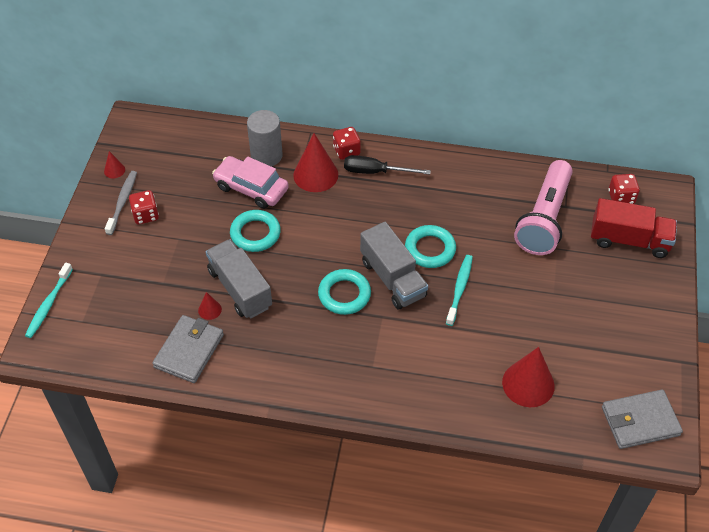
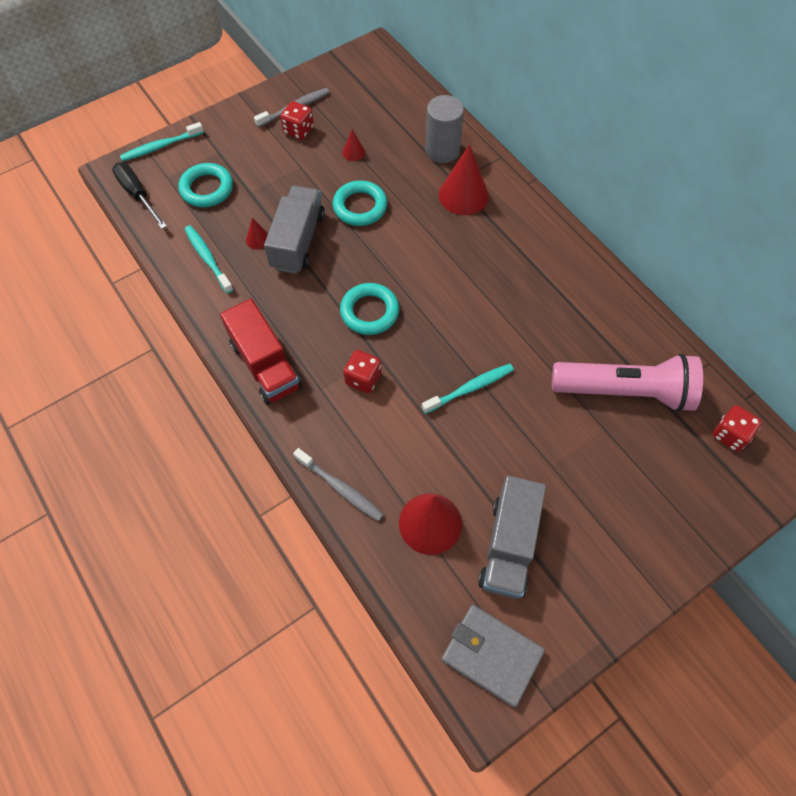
camera: 45 degrees right, 10 degrees up
(114, 170) = (317, 79): red cone -> red cone (353, 152)
(189, 351) = (208, 258): grey wallet -> turquoise toothbrush
(251, 188) = (399, 168): pink car -> none
(346, 151) = (513, 194): red dice -> red dice (363, 379)
(376, 172) = (517, 230): black screwdriver -> black screwdriver (138, 195)
(393, 279) = (424, 332): grey truck -> grey truck (508, 546)
(430, 249) = (485, 333): turquoise ring -> turquoise ring (207, 189)
(455, 412) = (340, 488): none -> grey toothbrush
(544, 219) = (624, 391): pink flashlight -> pink flashlight turned 150 degrees counterclockwise
(629, 240) = (688, 481): red truck -> red truck (265, 365)

